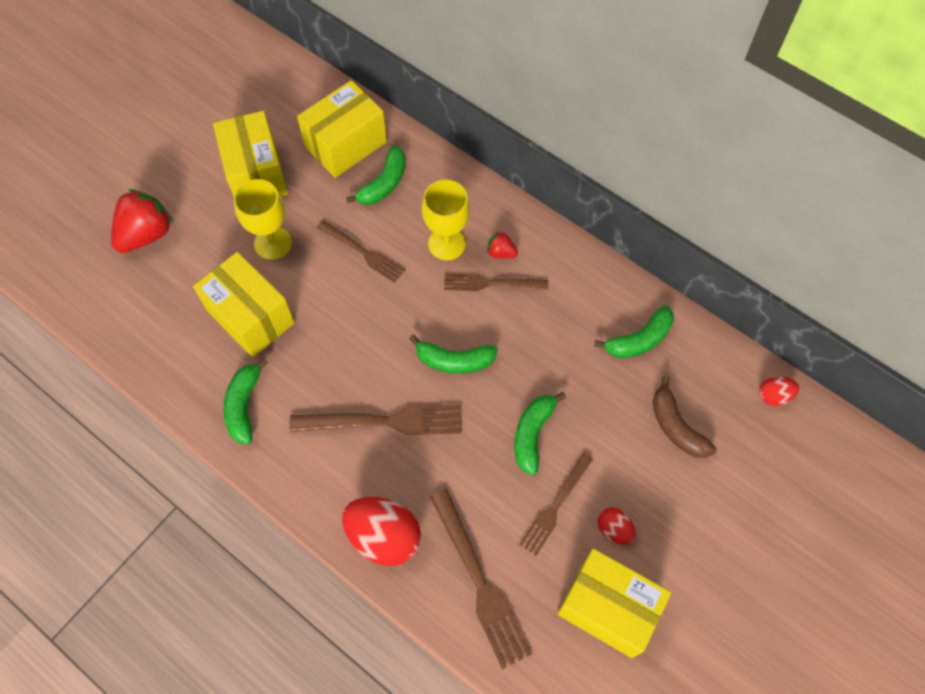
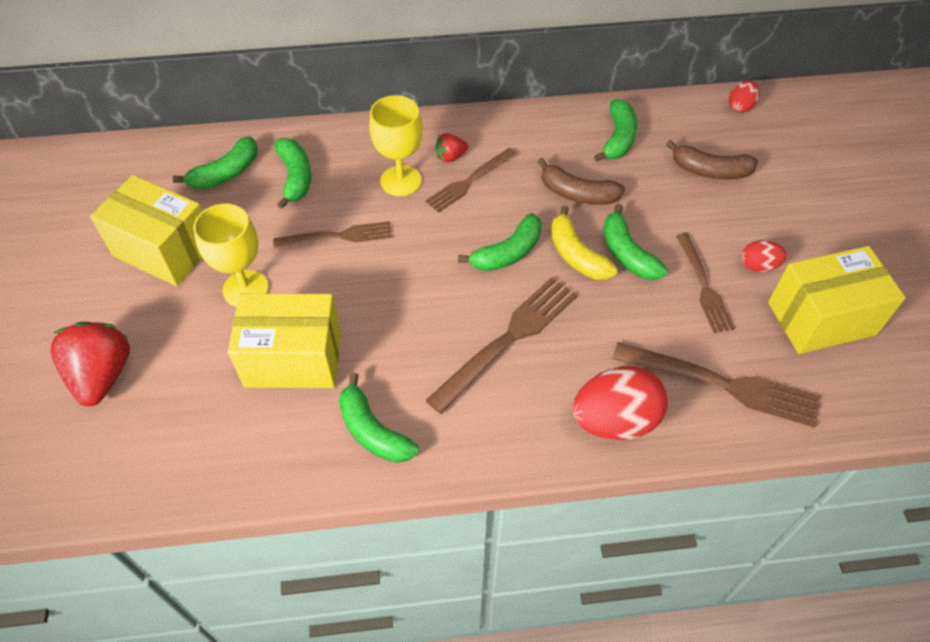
camera: 45 degrees left, 10 degrees down
(346, 144) = (226, 173): yellow box -> green banana
(497, 403) = (576, 255): none -> yellow banana
(554, 358) = (577, 193): none -> brown banana

